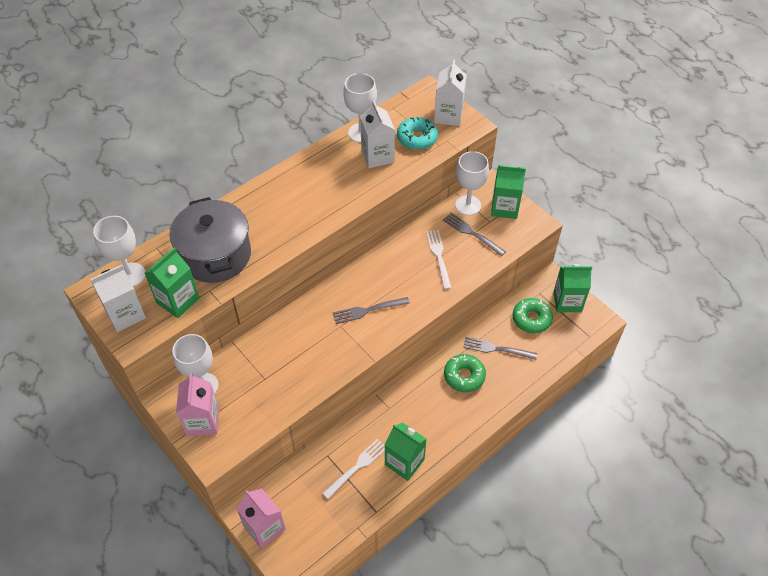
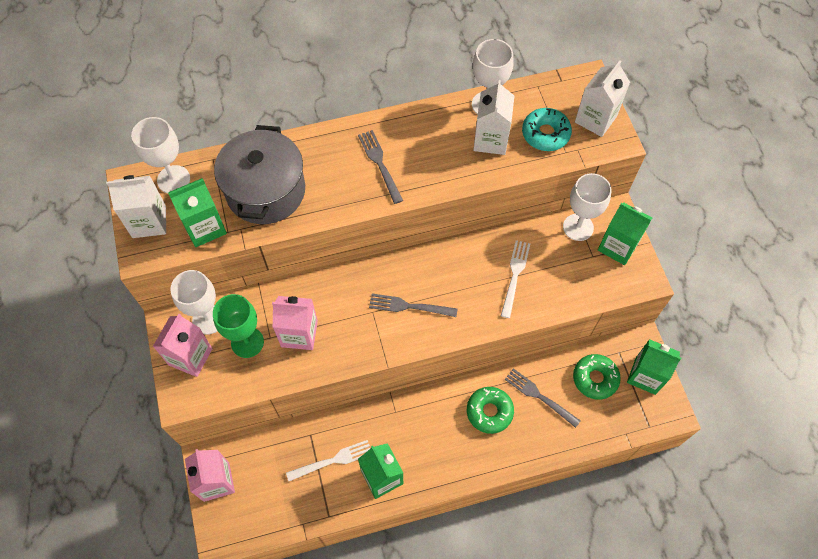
camera: 25 degrees right, 10 degrees up
(247, 390) = (247, 342): none -> green goblet
(288, 366) = (299, 333): none -> pink carton
(472, 233) = (565, 262): grey fork -> grey fork (380, 164)

